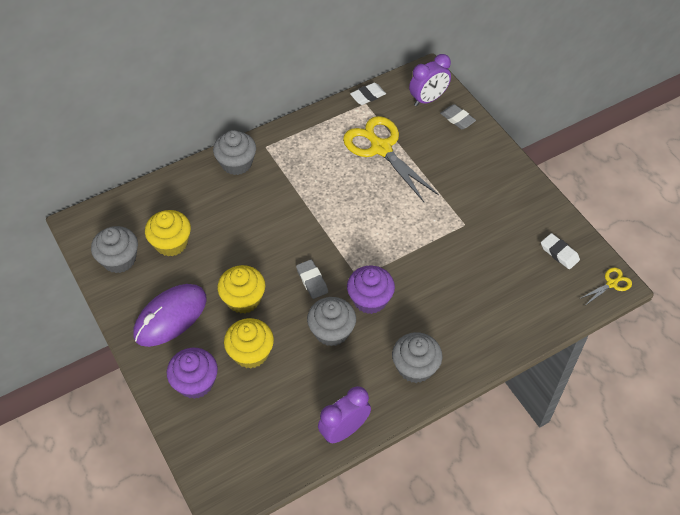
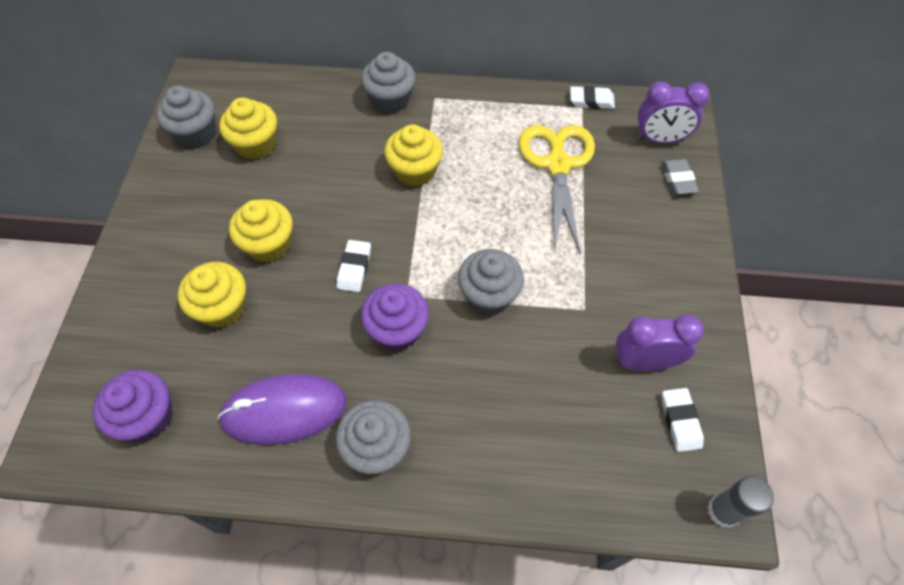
camera: 35 degrees right, 5 degrees up
(170, 317) = (185, 218): purple mouse -> purple mouse (284, 410)
(195, 382) = (143, 303): purple cupcake -> purple cupcake (147, 416)
(295, 201) = (415, 171): none -> yellow cupcake
(312, 281) = (354, 268): grey eraser -> white eraser
(332, 331) = (324, 339): grey cupcake -> grey cupcake (489, 294)
(344, 430) = (233, 467): purple clock -> purple clock (644, 362)
(611, 284) = (723, 511): yellow scissors -> grey glue stick

